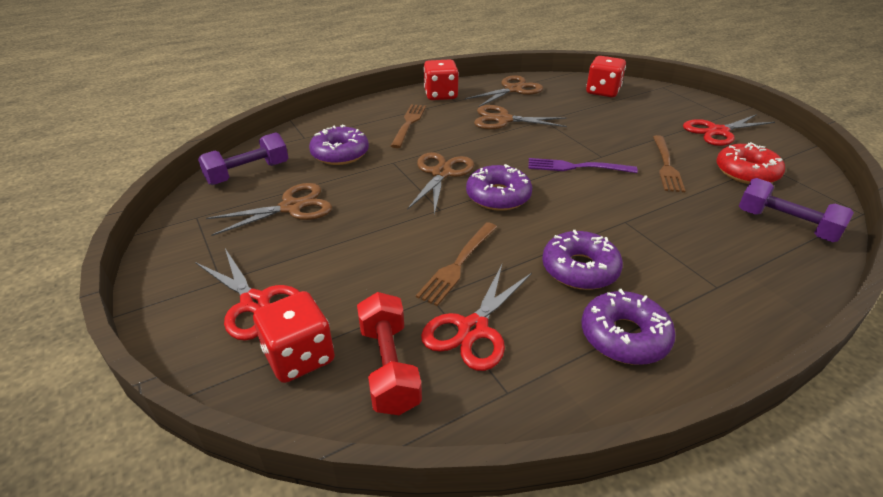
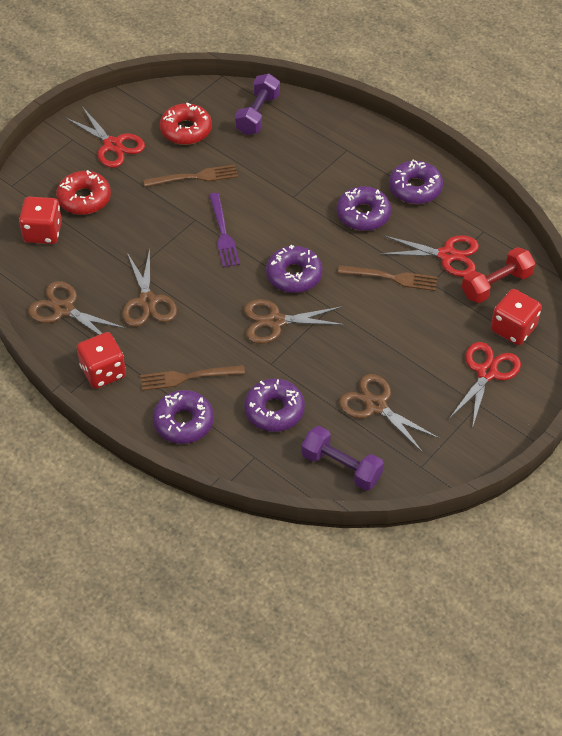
camera: 110 degrees left, 15 degrees up
(366, 116) = (183, 422): none -> purple donut
(641, 111) = (84, 198): none -> red donut

